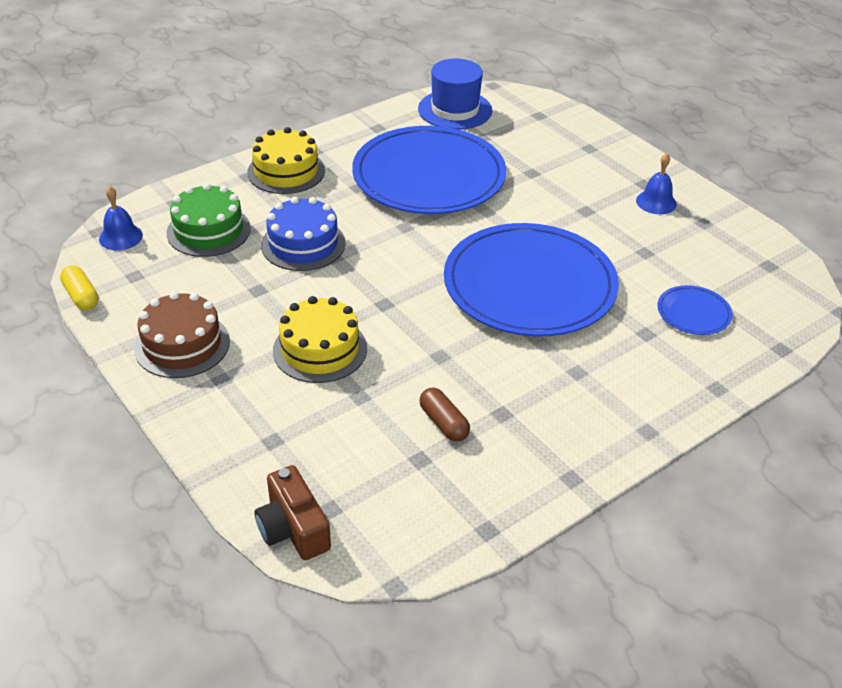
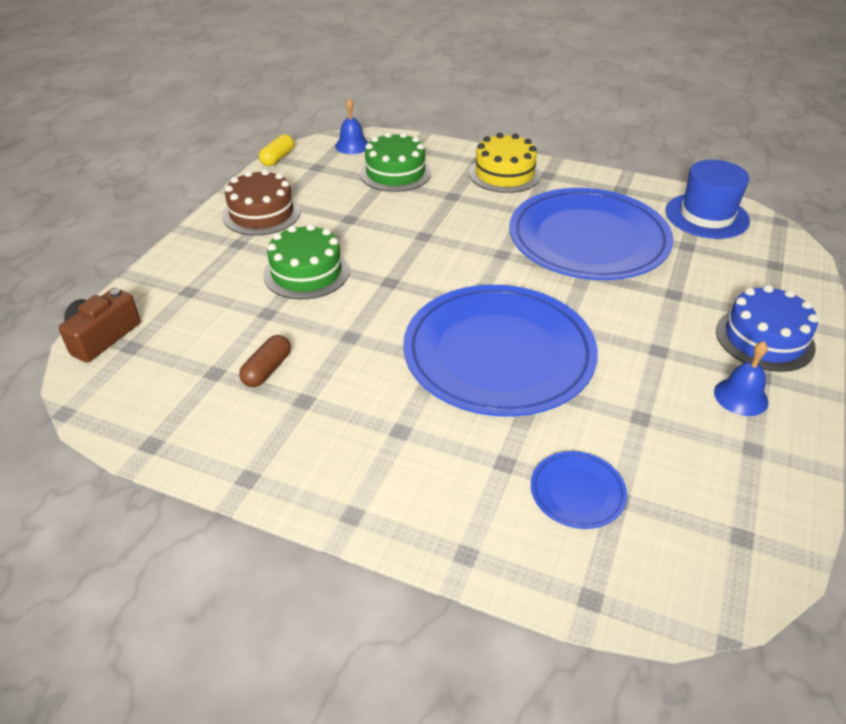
camera: 60 degrees right, 0 degrees up
(303, 244) = (424, 216): blue cake -> blue cake (764, 339)
(320, 349) = (306, 272): yellow cake -> green cake

